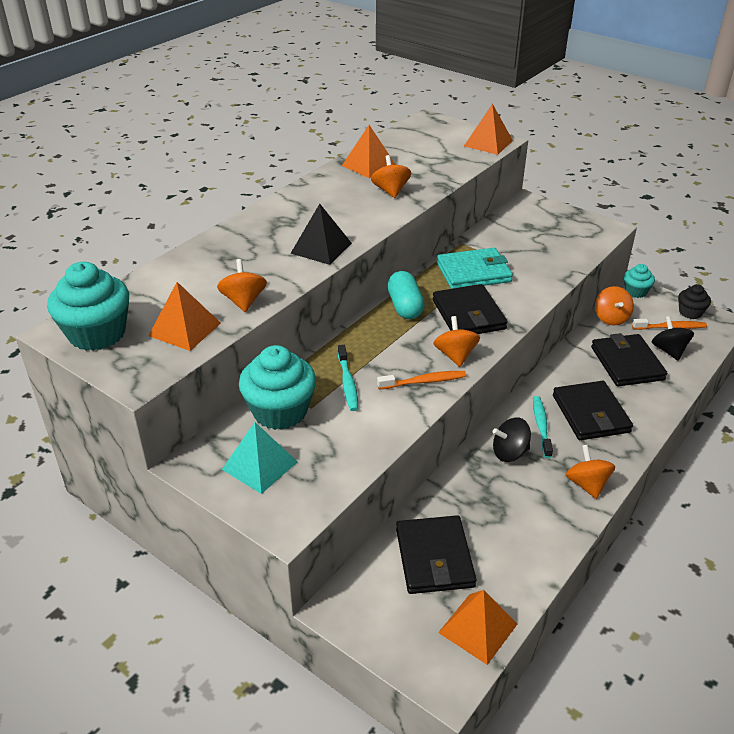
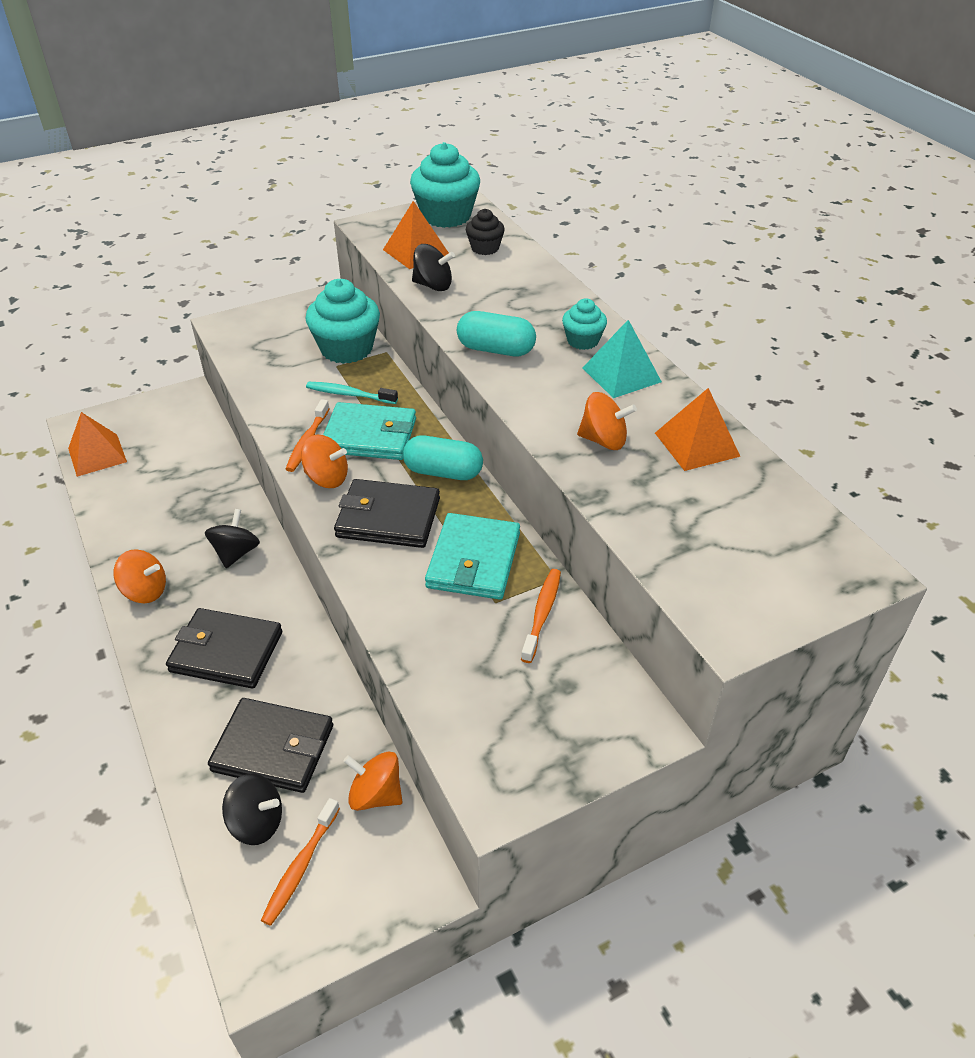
camera: 115 degrees right, 5 degrees up
(243, 301) = (433, 285): orange spinning top -> black spinning top
(259, 465) = (293, 326): turquoise pyramid -> turquoise pyramid (621, 374)
(321, 248) = (496, 349): black pyramid -> turquoise capsule
(392, 353) = (369, 436): none -> turquoise wallet
(434, 557) = (177, 456): black wallet -> none
(488, 143) = (725, 610): orange pyramid -> none
(490, 241) = (542, 614): none -> orange toothbrush
(541, 426) = (247, 596): turquoise toothbrush -> none
(636, 291) = (418, 882): turquoise cupcake -> turquoise cupcake (583, 341)
(690, 312) = (313, 931): black cupcake -> black cupcake (485, 248)

